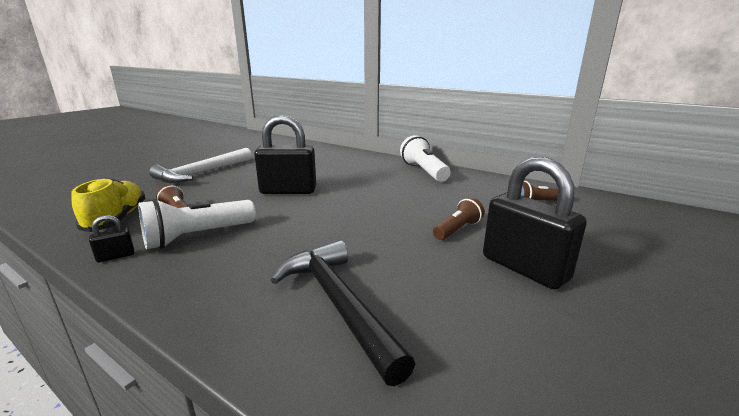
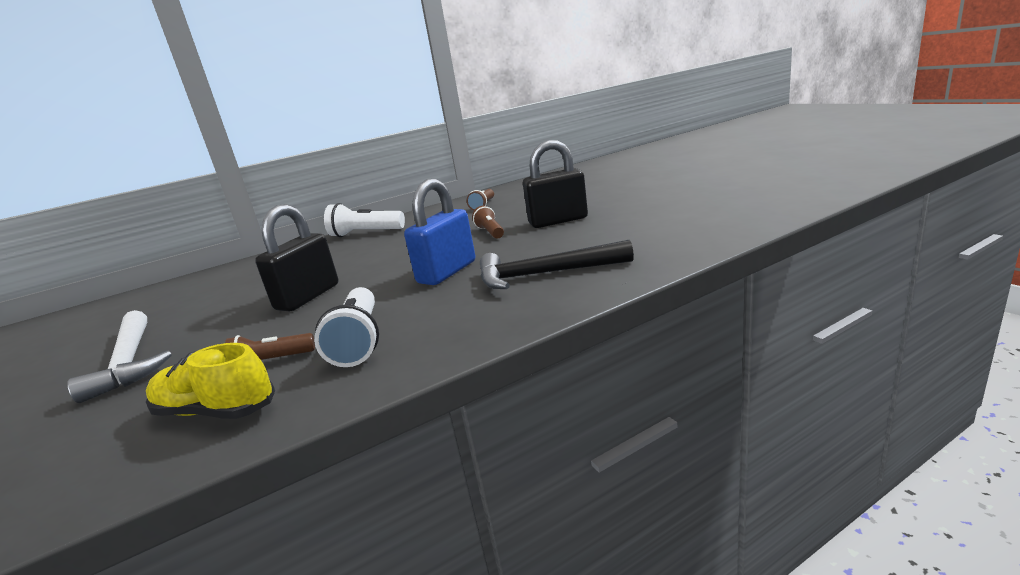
camera: 60 degrees left, 0 degrees up
(116, 256) = (345, 388): black padlock -> none
(340, 235) = (447, 272): none -> blue padlock

